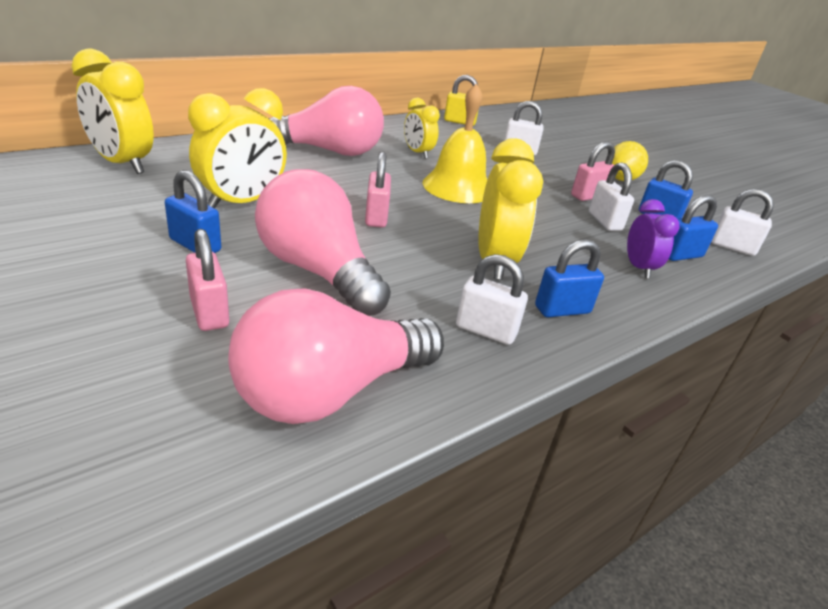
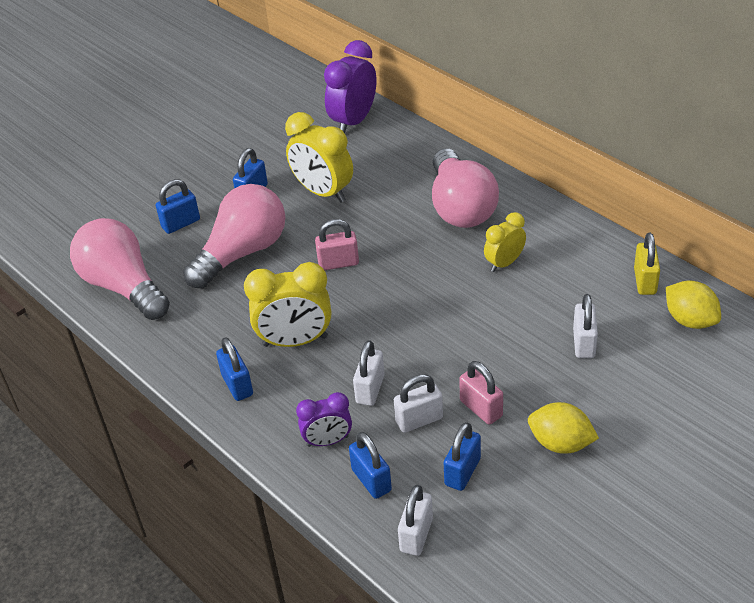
camera: 90 degrees right, 10 degrees up
(122, 164) = (353, 121): yellow clock -> purple clock
(209, 312) = (181, 223): pink padlock -> blue padlock
(457, 187) = (434, 303): yellow bell -> none
(486, 330) = (198, 344): white padlock -> white padlock (370, 389)
(502, 121) = (690, 320): none -> yellow lemon

